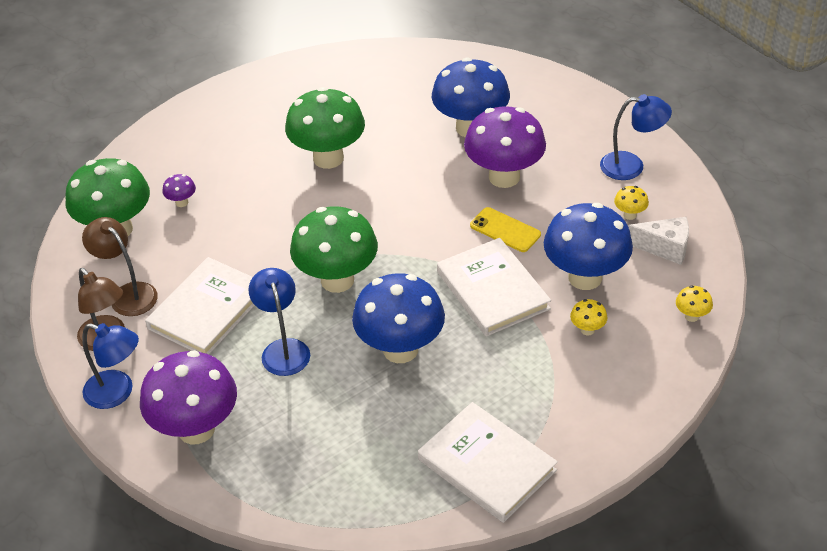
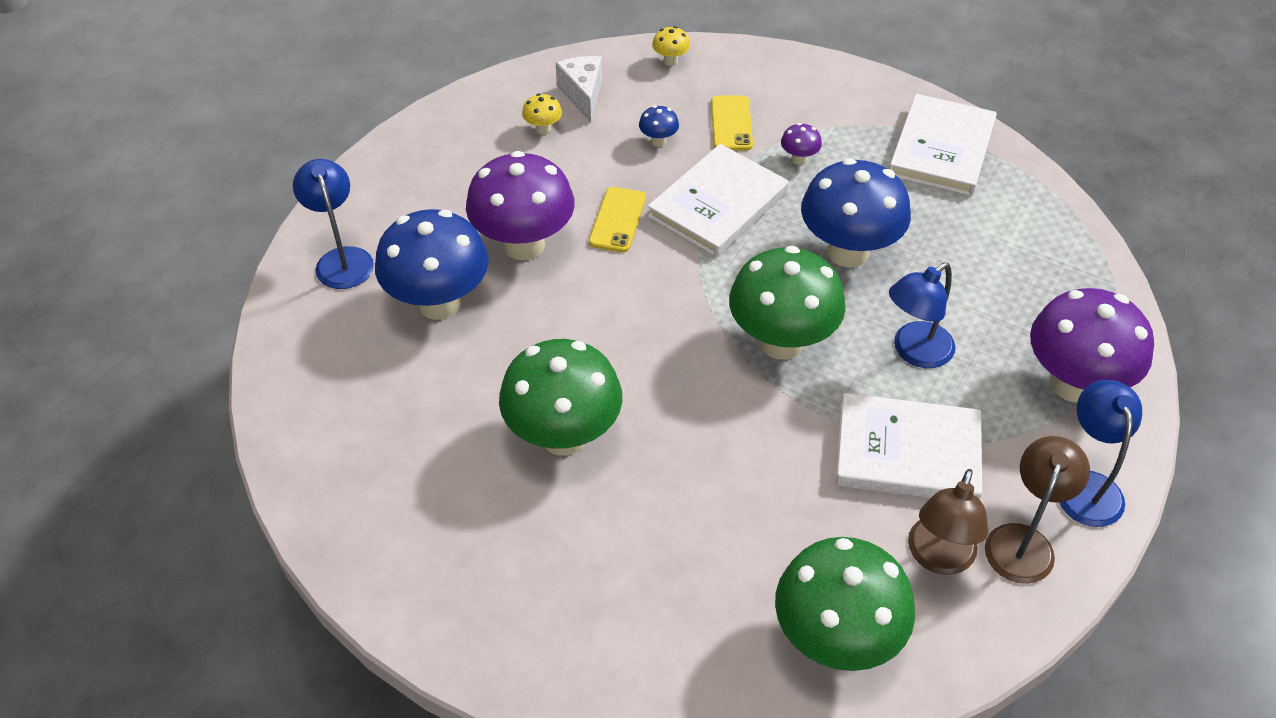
camera: 115 degrees left, 5 degrees up
(182, 202) = (737, 579): purple mushroom -> purple mushroom (799, 159)
(585, 277) = (658, 141): blue mushroom -> blue mushroom, size x0.41
(587, 330) = (731, 123): yellow mushroom -> yellow phone
(631, 166) = (458, 144): blue lamp -> blue lamp (342, 259)

